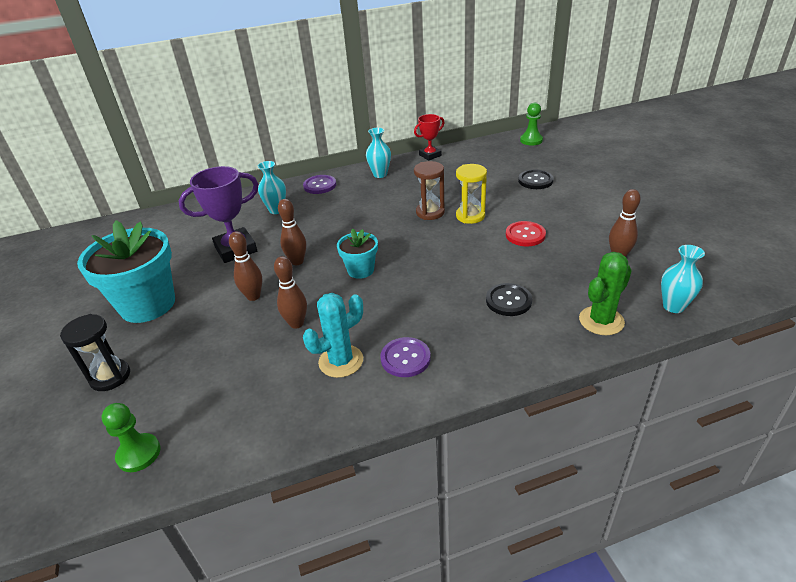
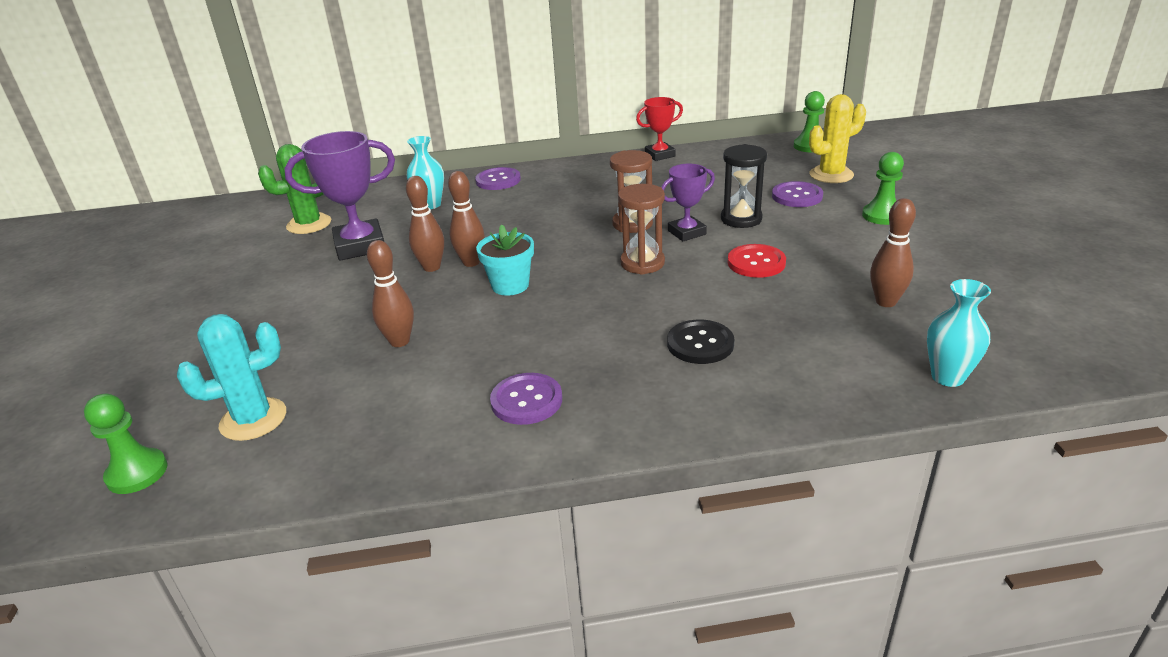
camera: 10 degrees right, 5 degrees down
(110, 377) = (144, 378): black hourglass -> black hourglass (741, 219)
(148, 305) = (225, 299): turquoise flower pot -> none
(253, 296) = (358, 303): brown bowling pin -> brown bowling pin (471, 262)
(341, 361) = (438, 394): turquoise cactus -> turquoise cactus (253, 419)
(380, 174) = (583, 173): turquoise vase -> none
(448, 243) = (642, 263): none -> brown hourglass
(470, 216) = (687, 232): yellow hourglass -> purple trophy
(535, 181) = (797, 196): black button -> purple button
(553, 162) = (831, 175): none -> yellow cactus
(596, 191) = (882, 216): none -> green pawn
(601, 321) = (828, 384): green cactus -> green cactus (309, 224)

